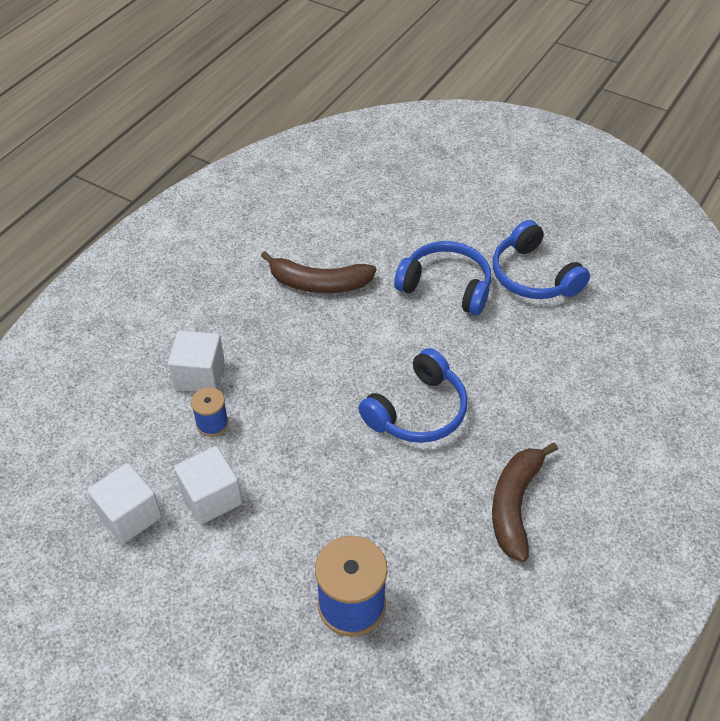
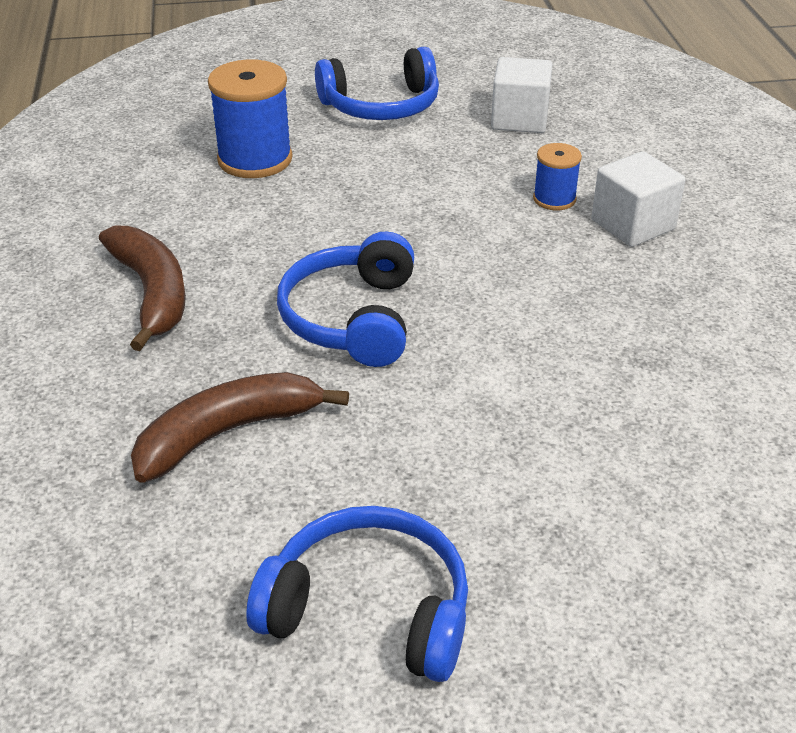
camera: 140 degrees right, 10 degrees down
(211, 497) = (470, 157): white cube -> none
(319, 283) = (666, 388): brown banana -> brown banana (228, 433)
(446, 286) = (491, 496): blue headphones -> blue headphones (381, 106)

